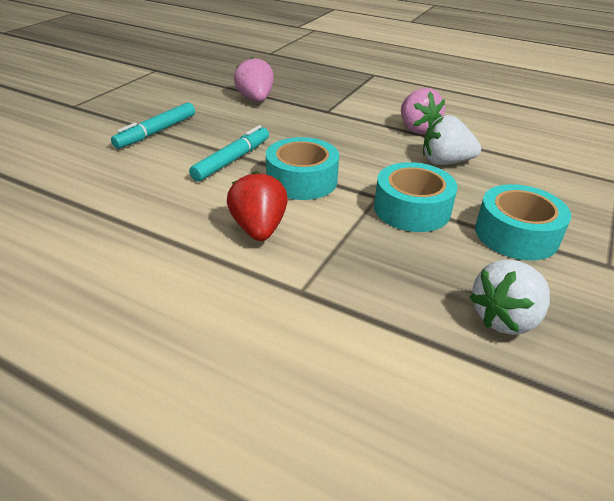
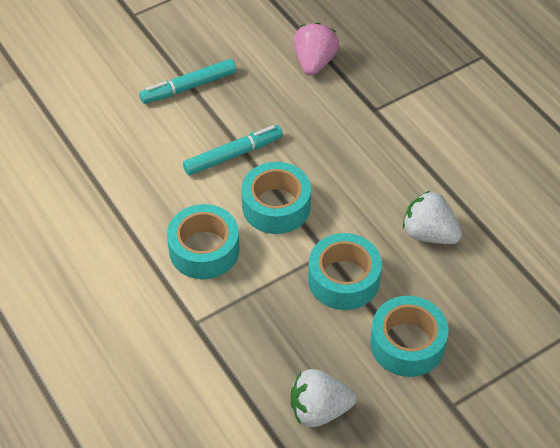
camera: 30 degrees right, 15 degrees up
(259, 229) = (204, 250): red strawberry -> turquoise tape
(417, 129) = (445, 174): pink strawberry -> none

